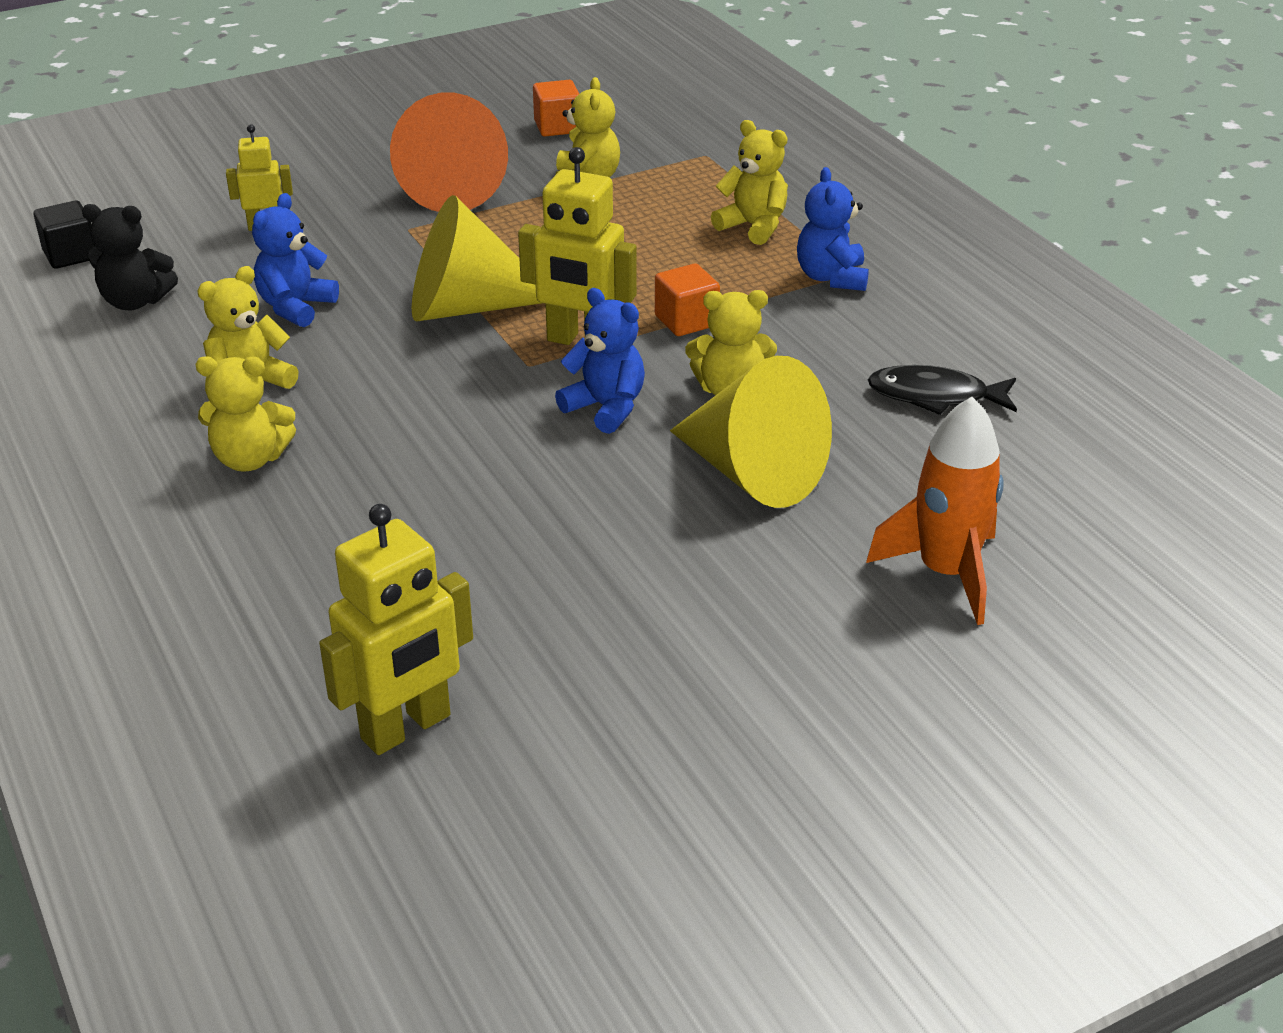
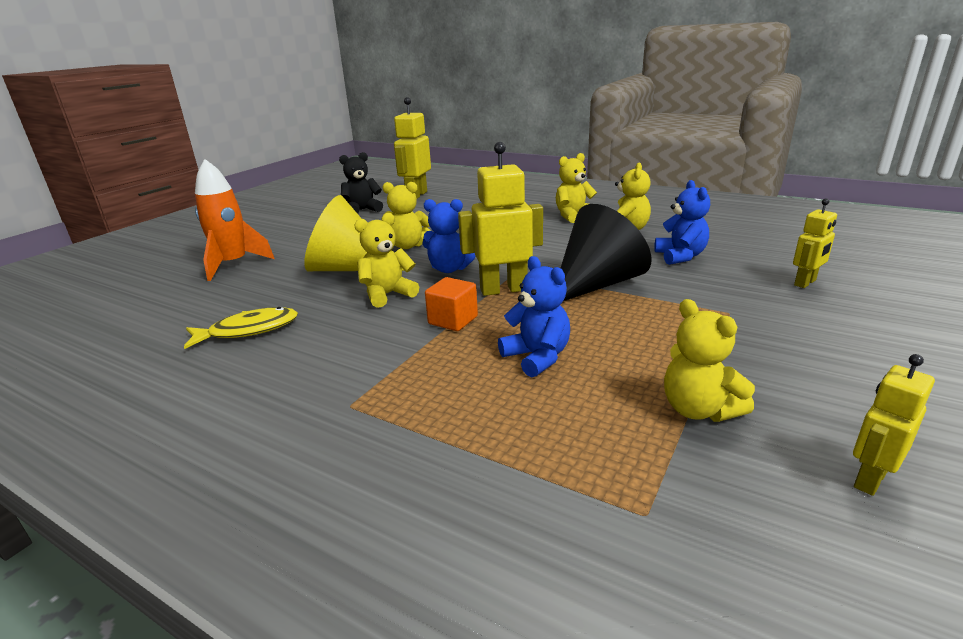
camera: 150 degrees right, 10 degrees down
(70, 255) = (841, 240): black cube -> none
(135, 301) = (753, 236): black teddy bear -> black teddy bear (362, 210)
(454, 189) = (774, 353): orange cone -> none
(467, 307) = (596, 284): yellow cone -> black cone
(557, 127) = (869, 479): orange cube -> yellow robot
(753, 226) = (479, 419): yellow teddy bear -> yellow teddy bear (408, 246)
(831, 277) = (366, 391): blue teddy bear -> blue teddy bear (537, 357)
(935, 396) = (248, 330): black fish -> yellow fish

